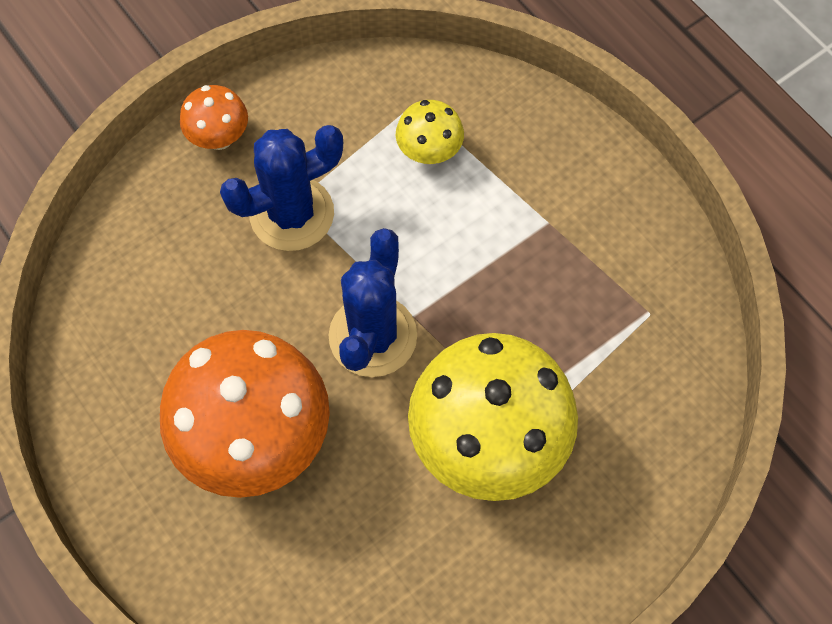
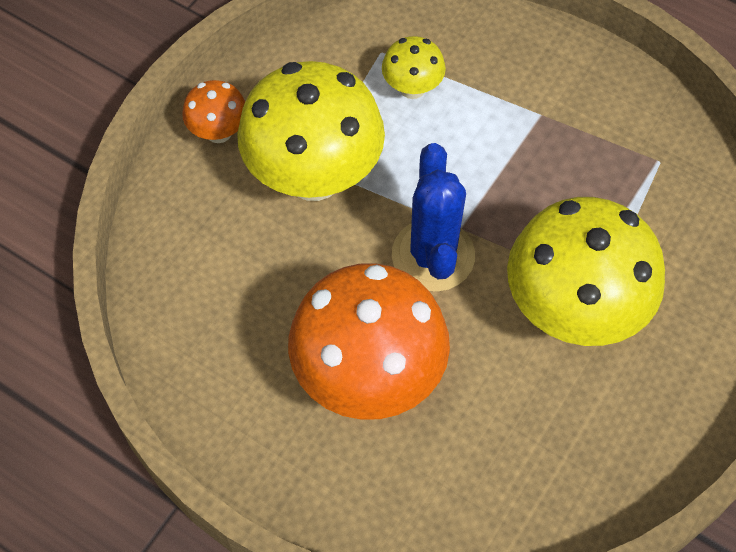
camera: 20 degrees left, 5 degrees down
(292, 214) = (314, 176): blue cactus -> yellow mushroom

